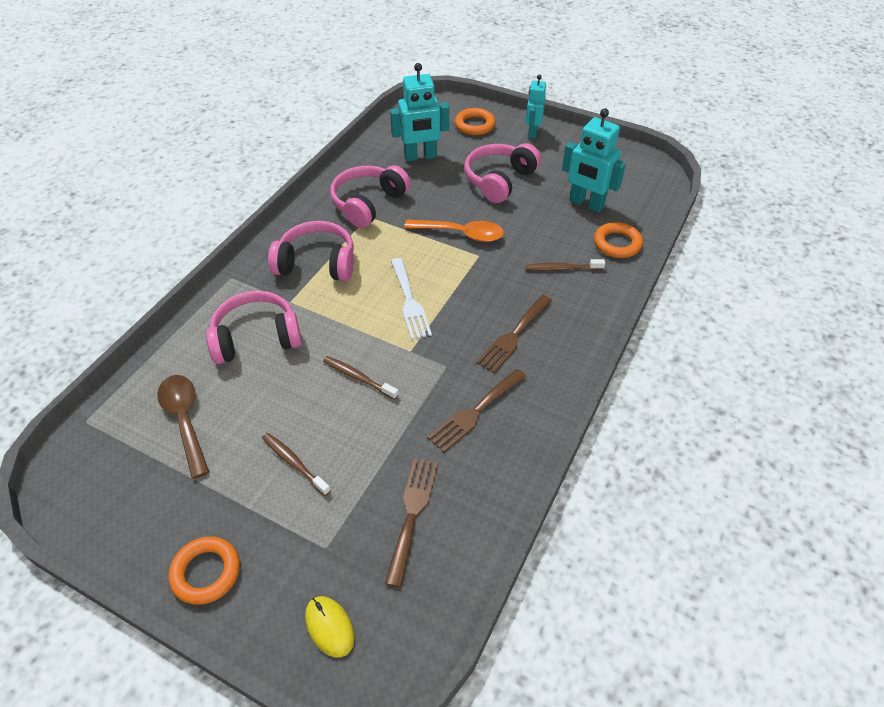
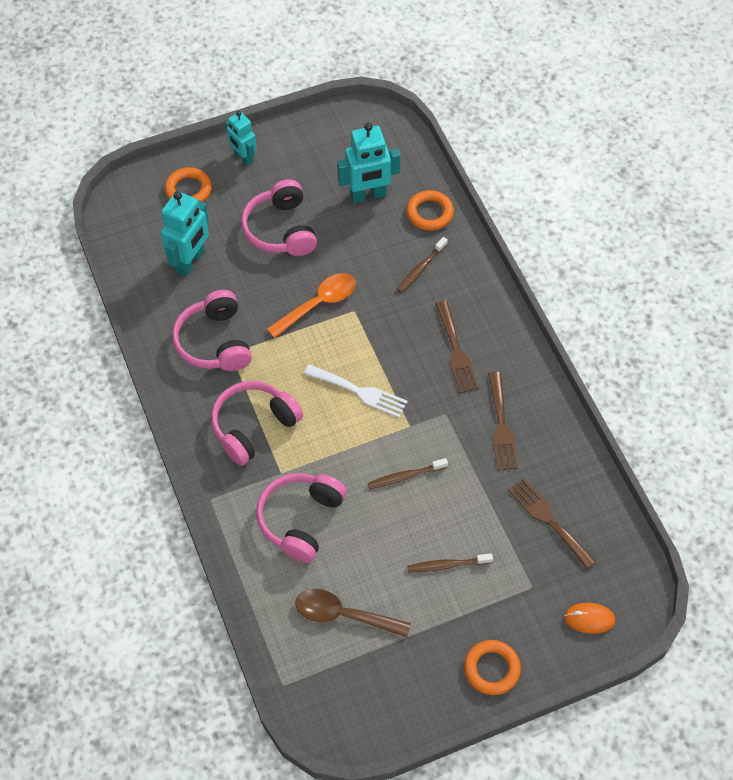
camera: 50 degrees left, 10 degrees up
(329, 627) = (589, 619): yellow mouse -> orange mouse

